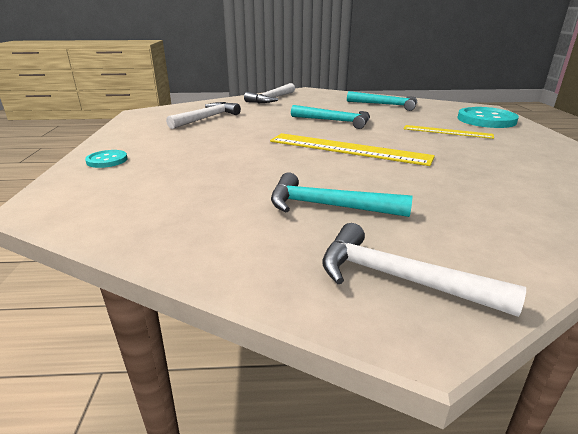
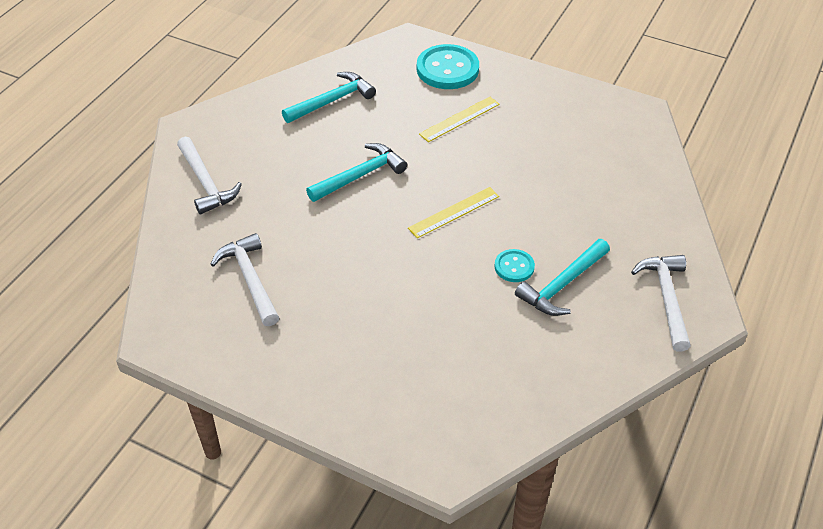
camera: 60 degrees left, 20 degrees up
(107, 160) = (353, 405): turquoise button -> turquoise button (514, 267)
(347, 149) = (454, 212): yellow ruler -> yellow ruler, size x0.59
(399, 278) = (666, 299): white hammer -> white hammer turned 120 degrees clockwise

